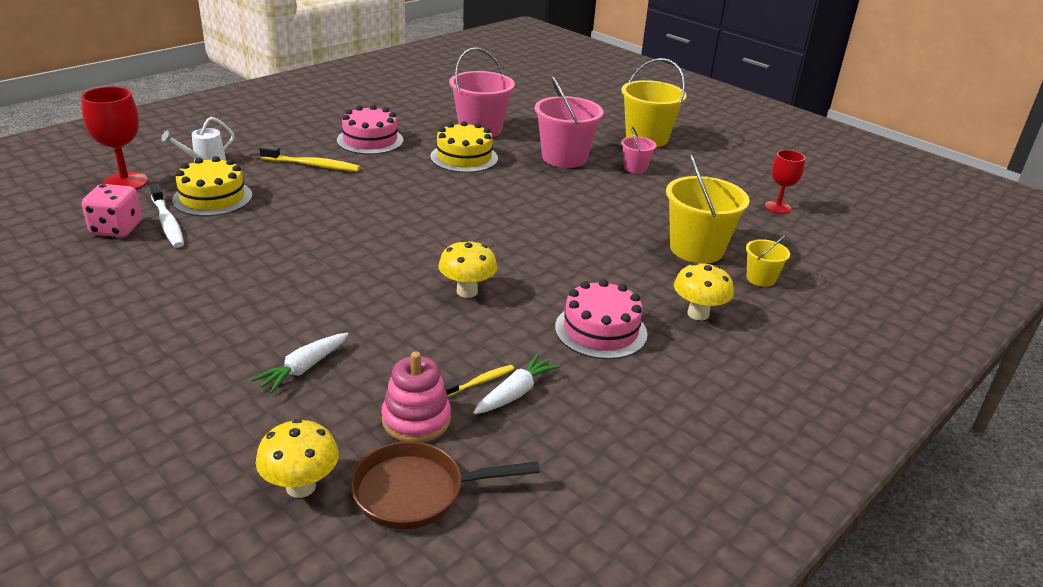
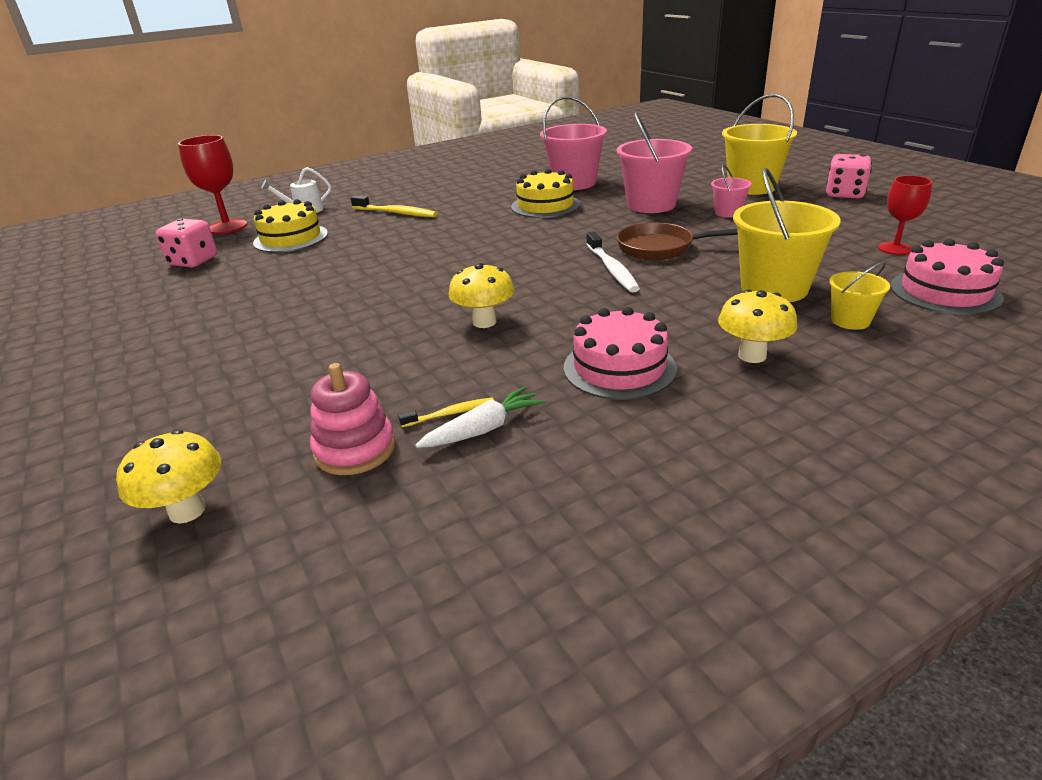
camera: 20 degrees right, 0 degrees up
(167, 222) = (239, 257): white toothbrush -> white toothbrush (612, 269)
(303, 369) = (271, 388): white carrot -> none
(370, 140) = (461, 193): pink cake -> pink cake (945, 292)
(417, 492) = (307, 533): brown pan -> brown pan (661, 248)
(726, 148) = (844, 194): none -> pink dice

